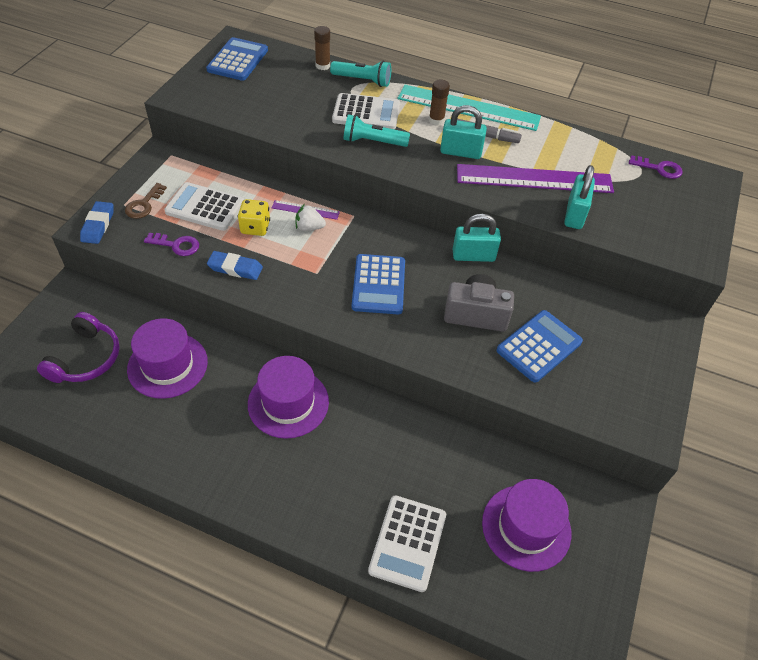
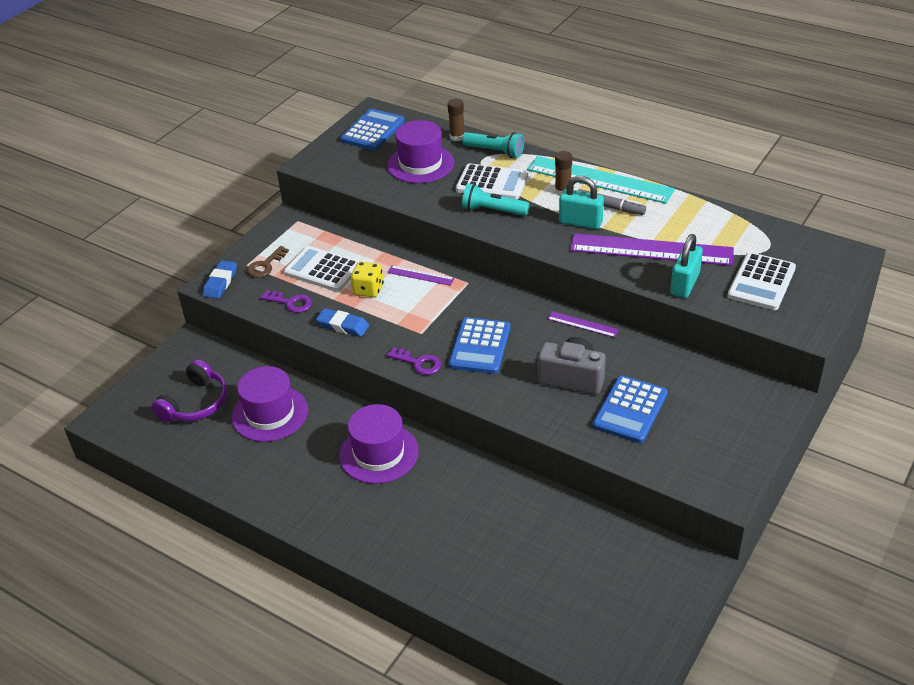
camera: 15 degrees right, 10 degrees down
(309, 227) = (421, 292): white strawberry -> none
(407, 543) = (471, 580): white calculator -> white calculator (761, 282)
(473, 256) = (582, 324): turquoise padlock -> purple ruler
(526, 527) = (591, 577): purple hat -> purple hat (420, 164)
(539, 346) = (630, 410): blue calculator -> blue calculator turned 150 degrees clockwise
(659, 168) = (790, 243): purple key -> purple key (418, 363)

